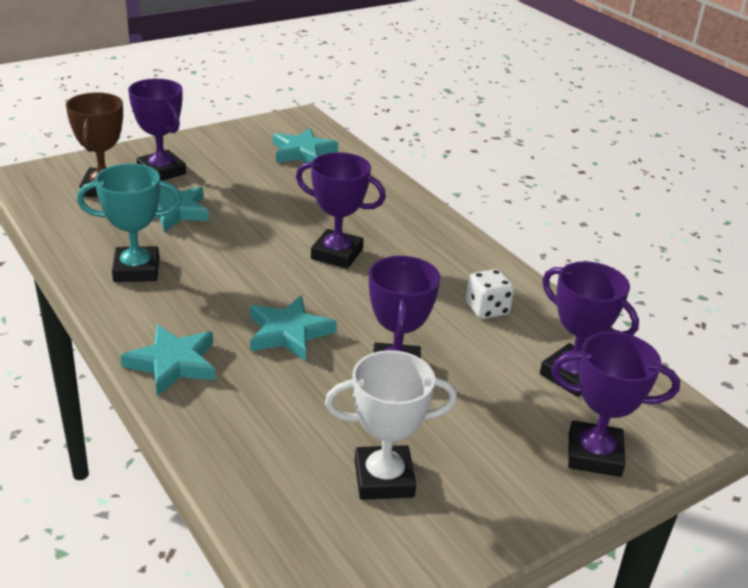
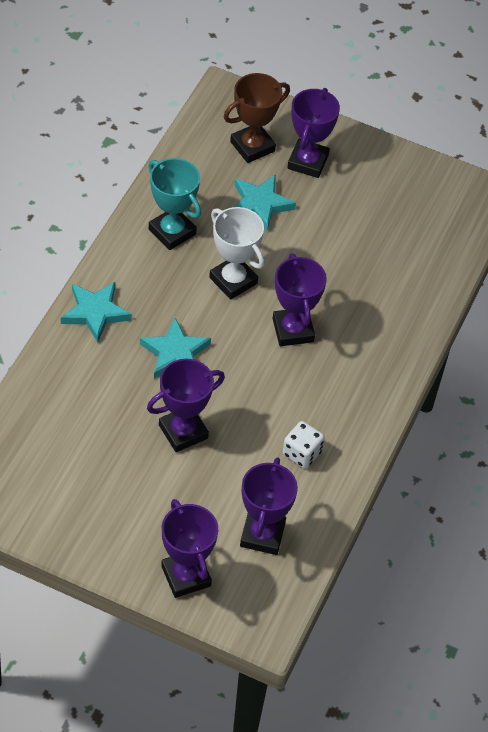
camera: 55 degrees right, 20 degrees up
(303, 152) = (426, 228): turquoise star -> none
(384, 478) = (78, 473): white trophy -> white trophy (233, 280)

